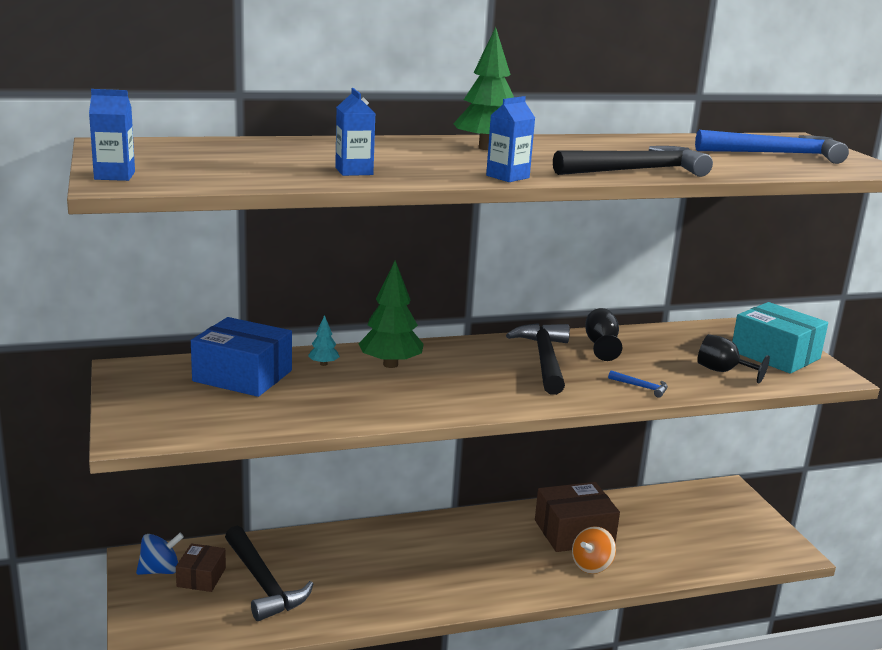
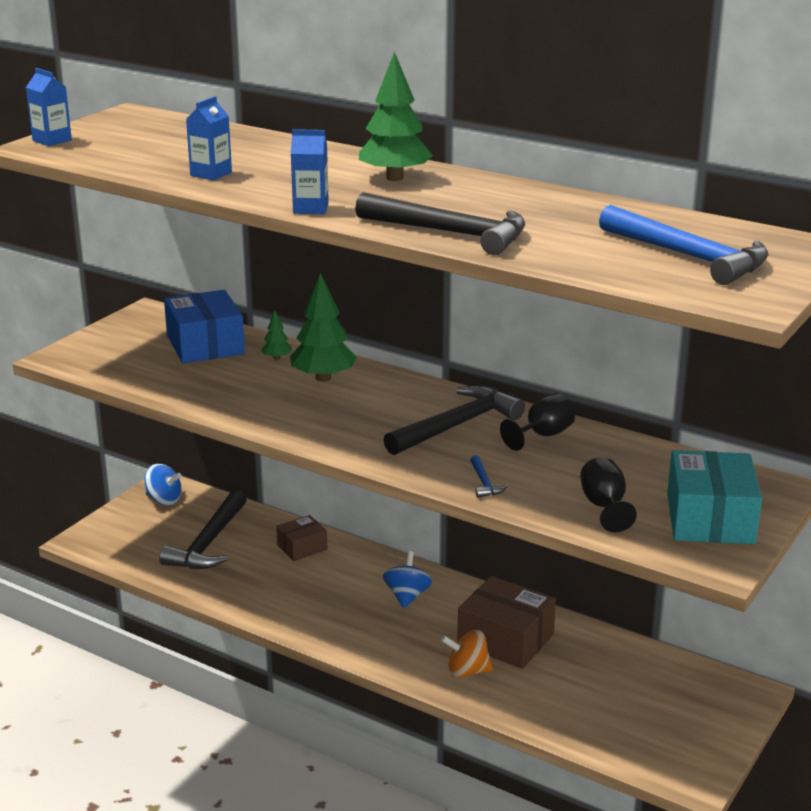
camera: 50 degrees right, 5 degrees up
(201, 577) = (179, 518): brown box -> brown box (302, 547)
(323, 364) = (277, 358): turquoise tree -> green tree
(471, 539) = (407, 596): none -> blue spinning top

